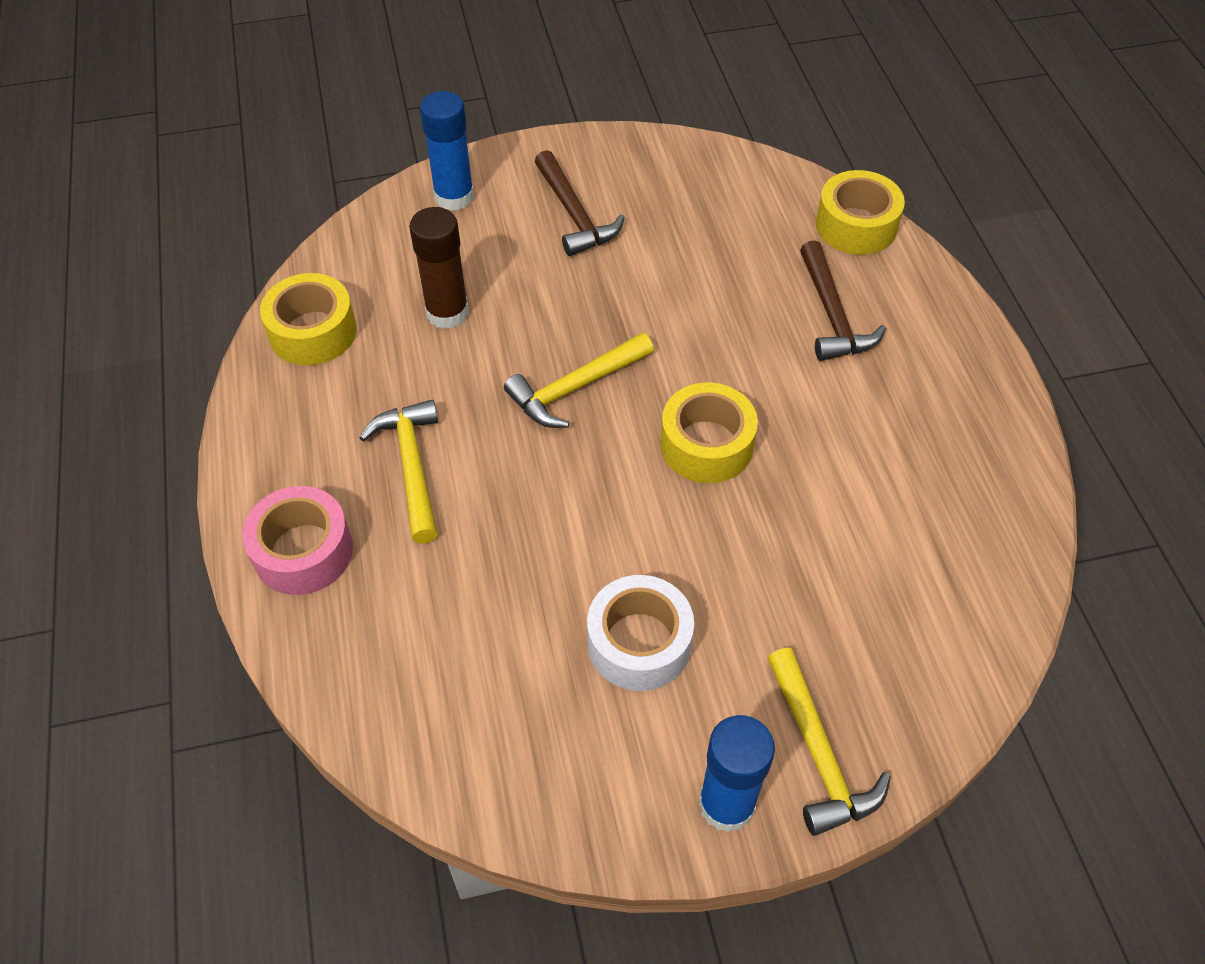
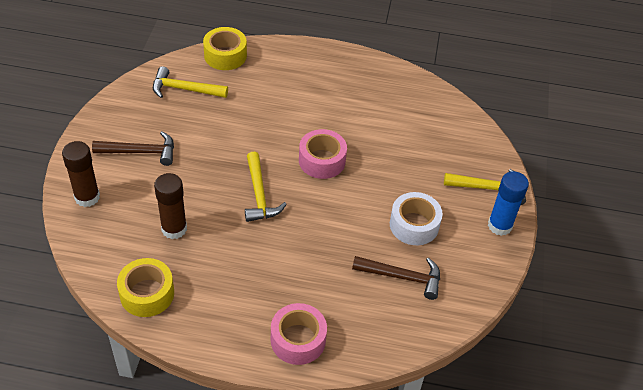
camera: 70 degrees left, 5 degrees down
(412, 467) = (270, 277): yellow hammer -> yellow hammer (185, 89)
(454, 197) = (87, 197): blue glue stick -> brown glue stick
(706, 445) = (322, 160): yellow tape -> pink tape
(832, 315) = (274, 87): brown hammer -> brown hammer (402, 277)

